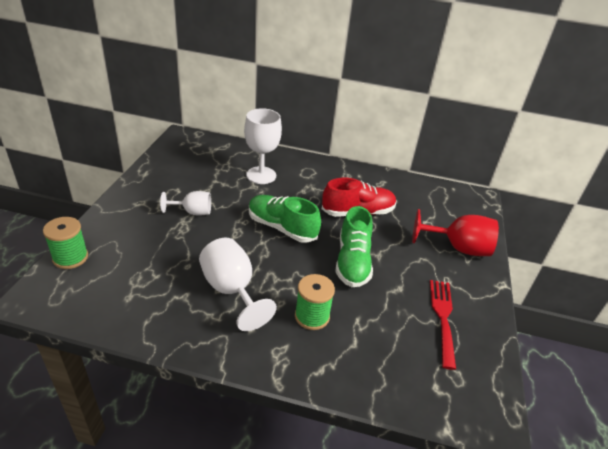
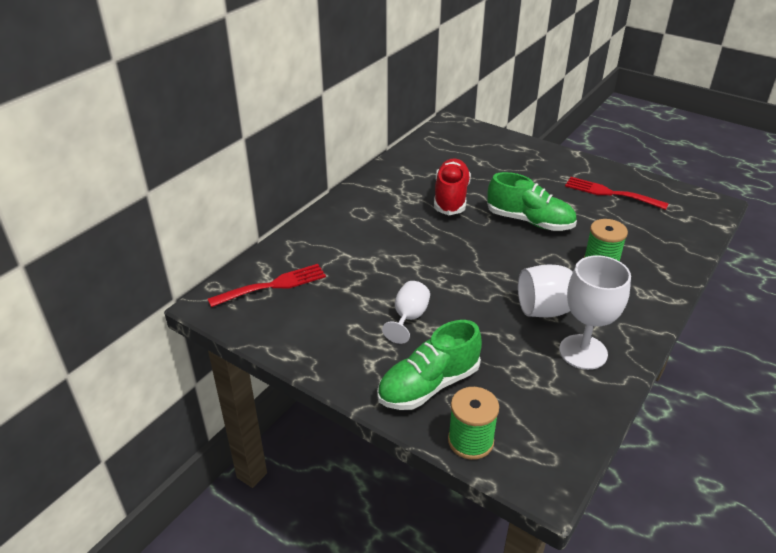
camera: 65 degrees left, 0 degrees up
(207, 153) = (273, 285): none -> red fork
(261, 175) = (351, 249): white goblet -> white goblet (583, 352)
(281, 227) = (461, 254): green shoe -> green shoe (428, 385)
(458, 248) = (523, 158): red goblet -> none

